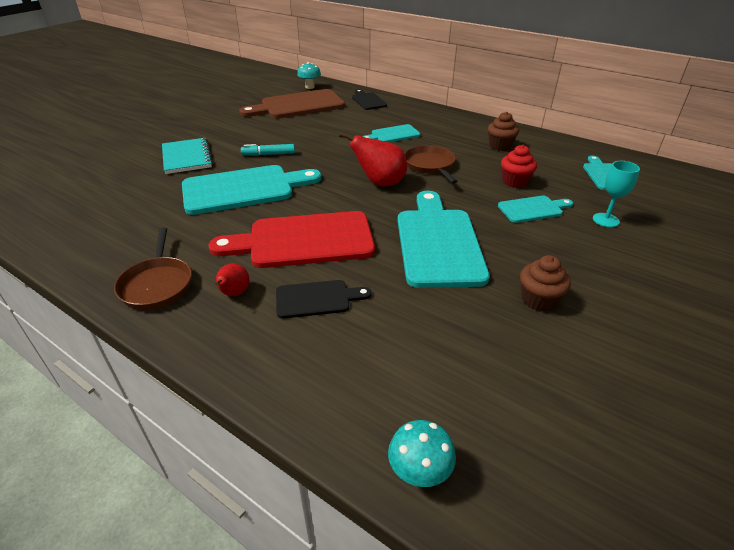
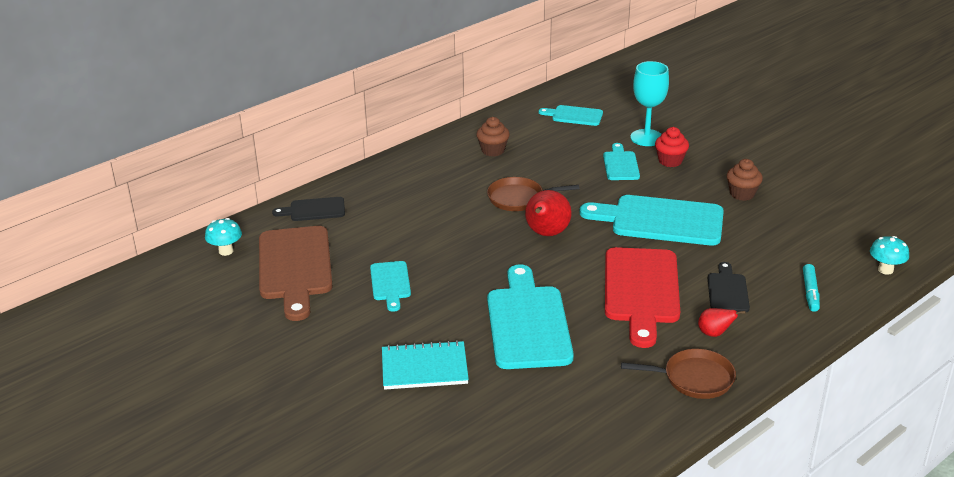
camera: 75 degrees left, 5 degrees down
(268, 154) = (445, 301): turquoise marker -> turquoise marker (810, 292)
(393, 135) = (432, 208): turquoise cutting board -> turquoise cutting board (390, 283)
(514, 182) = (570, 161): red cupcake -> red cupcake (670, 161)
(605, 220) = (646, 138): turquoise goblet -> turquoise goblet, size x1.54

